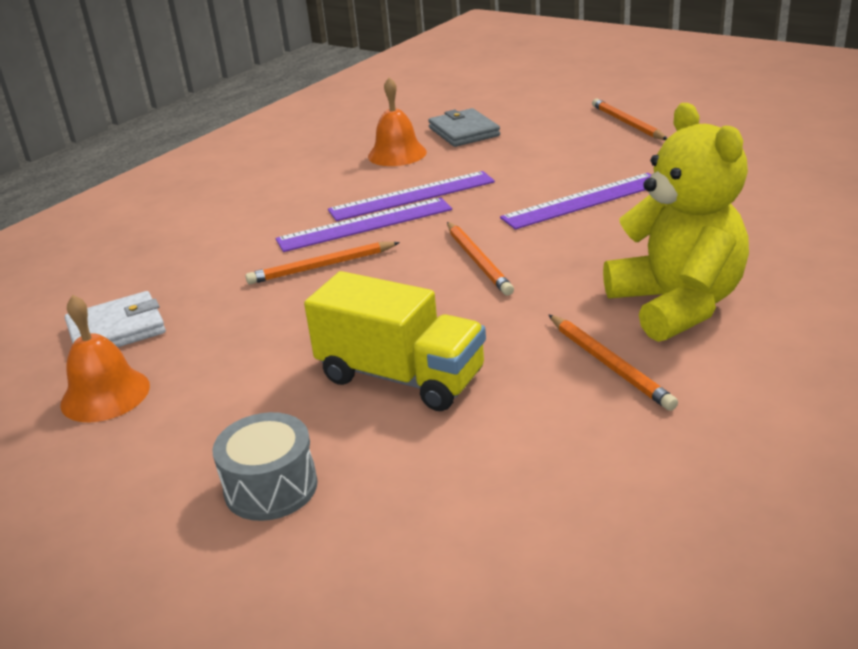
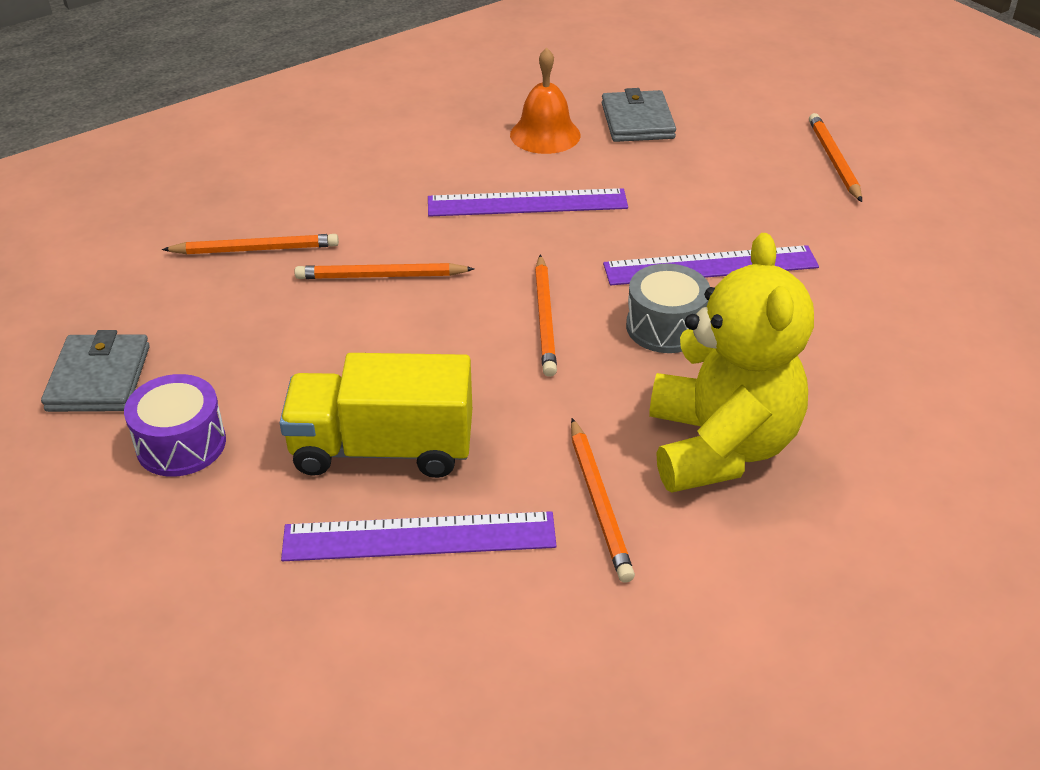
camera: 15 degrees right, 10 degrees up
(105, 394) = (99, 378): orange bell -> grey wallet
(116, 329) = (145, 298): white wallet -> none
(199, 274) = (255, 249): none -> orange pencil
(214, 421) = (181, 444): none -> purple drum
(271, 487) = (194, 541): grey drum -> grey drum (665, 327)
(365, 224) = (455, 230): purple ruler -> purple ruler (419, 537)
(401, 377) = (382, 448): yellow truck -> yellow truck turned 135 degrees clockwise

